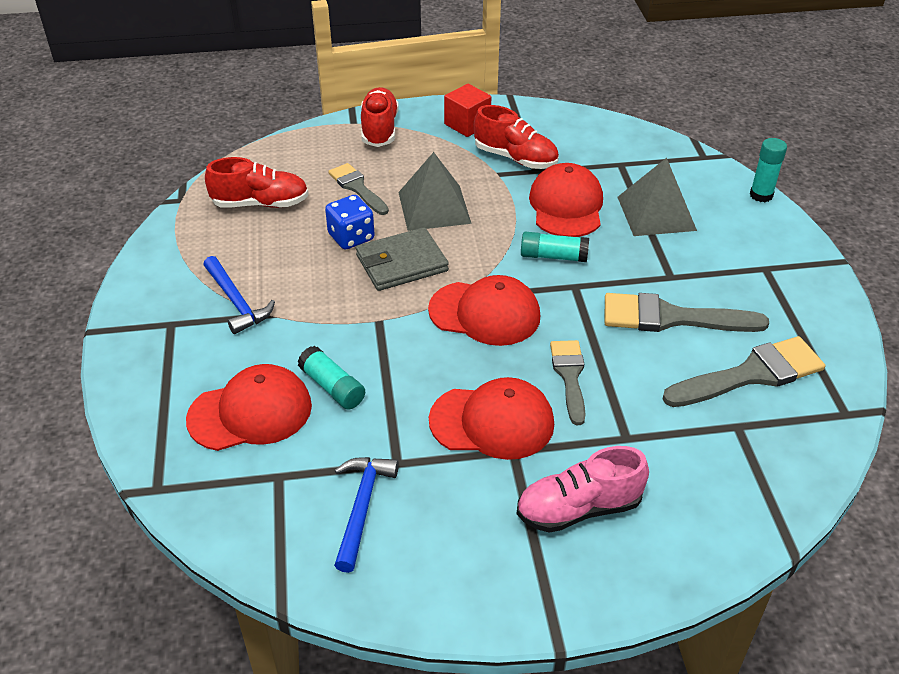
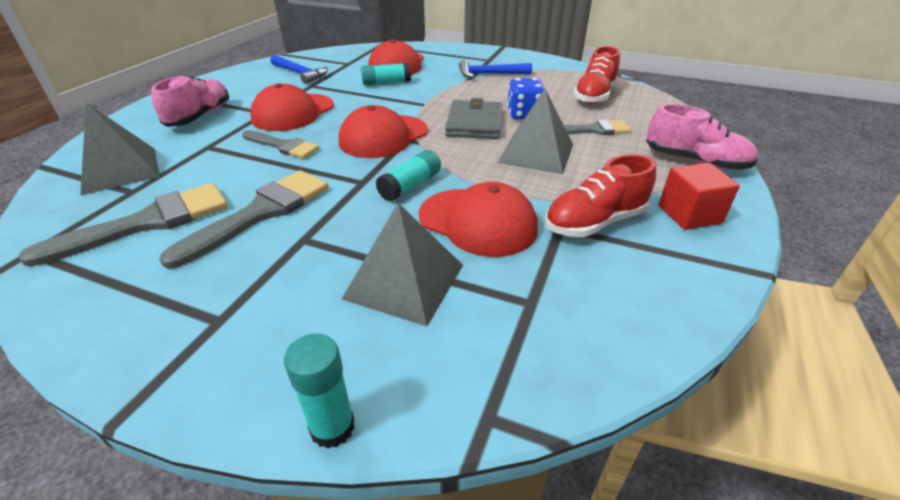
camera: 120 degrees right, 5 degrees down
(379, 129) = (695, 161): red shoe -> pink shoe
(727, 470) = (120, 170): none -> grey pyramid
(751, 374) = (147, 223): grey brush -> grey brush turned 135 degrees counterclockwise

